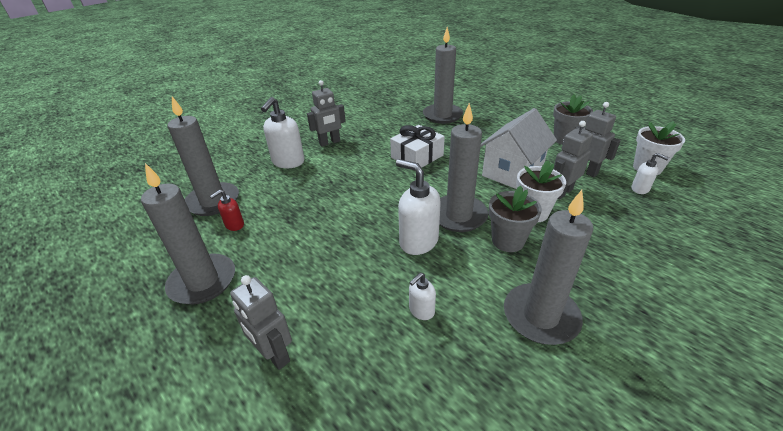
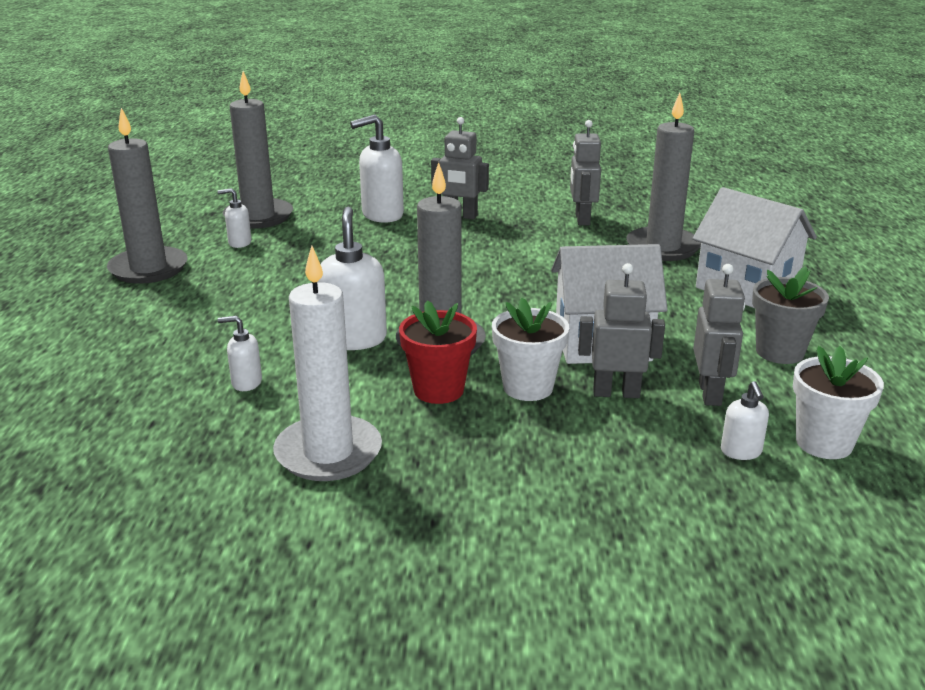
camera: 45 degrees right, 10 degrees down
(234, 225) = (239, 243): red soap dispenser -> white soap dispenser
(274, 354) = (105, 339): grey robot -> grey robot (582, 219)
(417, 156) = (525, 272): white gift -> none
(503, 118) = (746, 288): none -> white house
(507, 241) = (438, 390): grey flower pot -> red flower pot
(540, 316) = (328, 453): grey candle -> white candle

